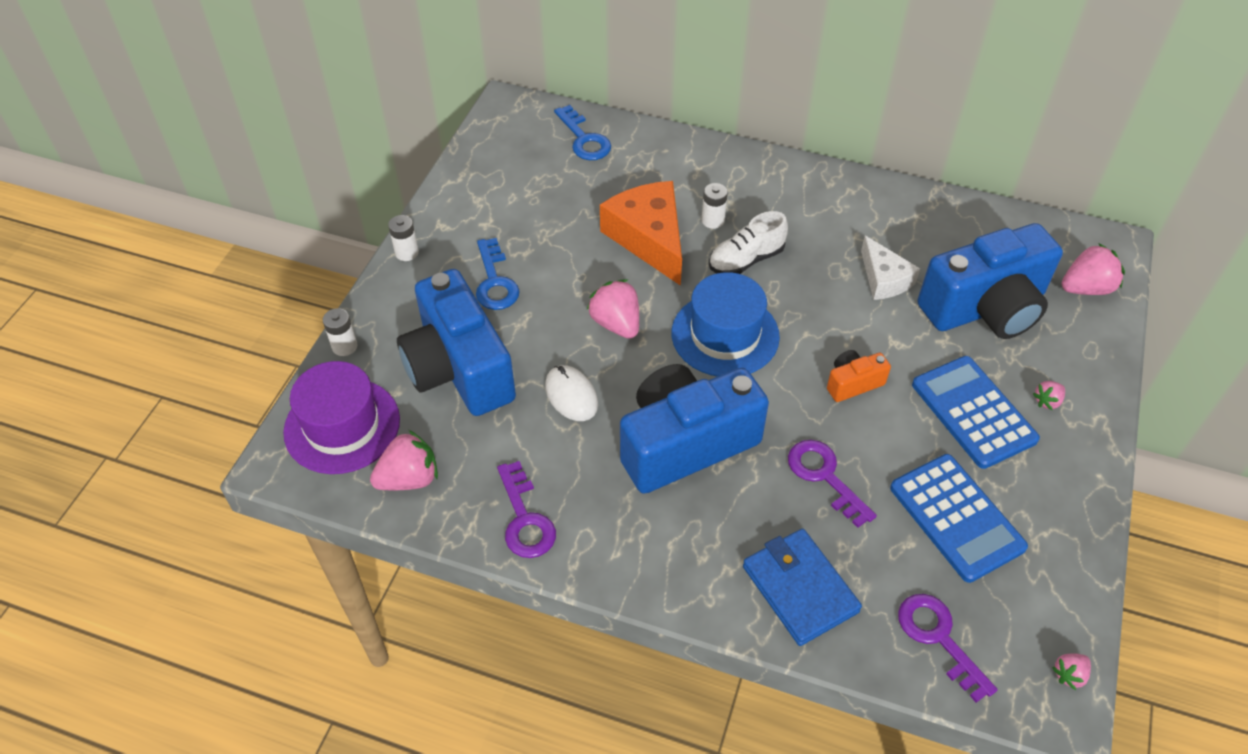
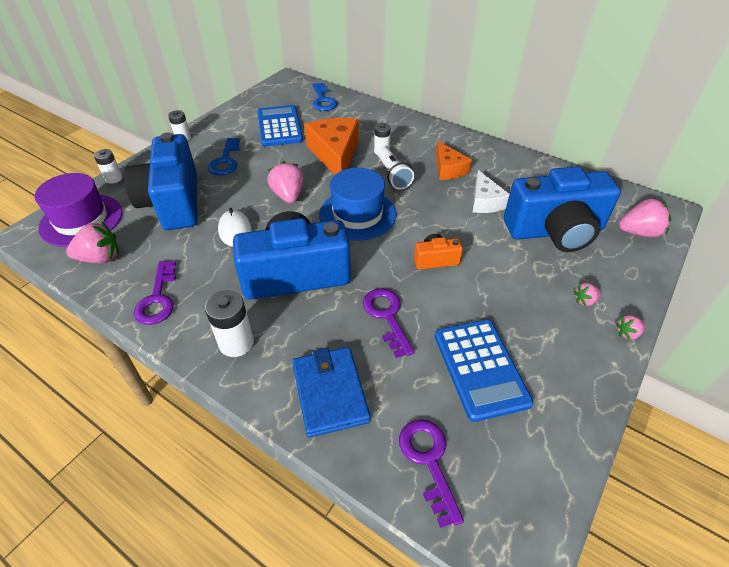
camera: 15 degrees right, 5 degrees down
(659, 554) = (236, 343): none -> white battery
(746, 260) = (393, 175): white shoe -> white flashlight
(817, 234) = (448, 169): none -> orange cheese
(973, 412) = (521, 296): blue calculator -> blue calculator (279, 126)
(1069, 674) = (538, 525): pink strawberry -> pink strawberry (627, 333)

